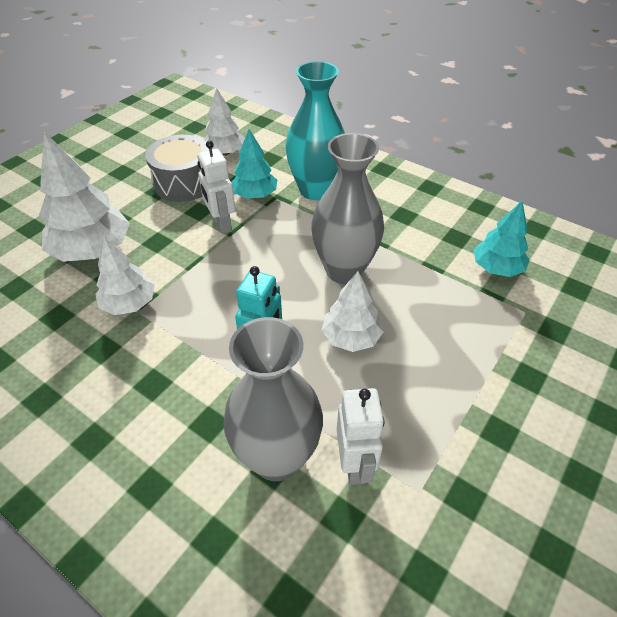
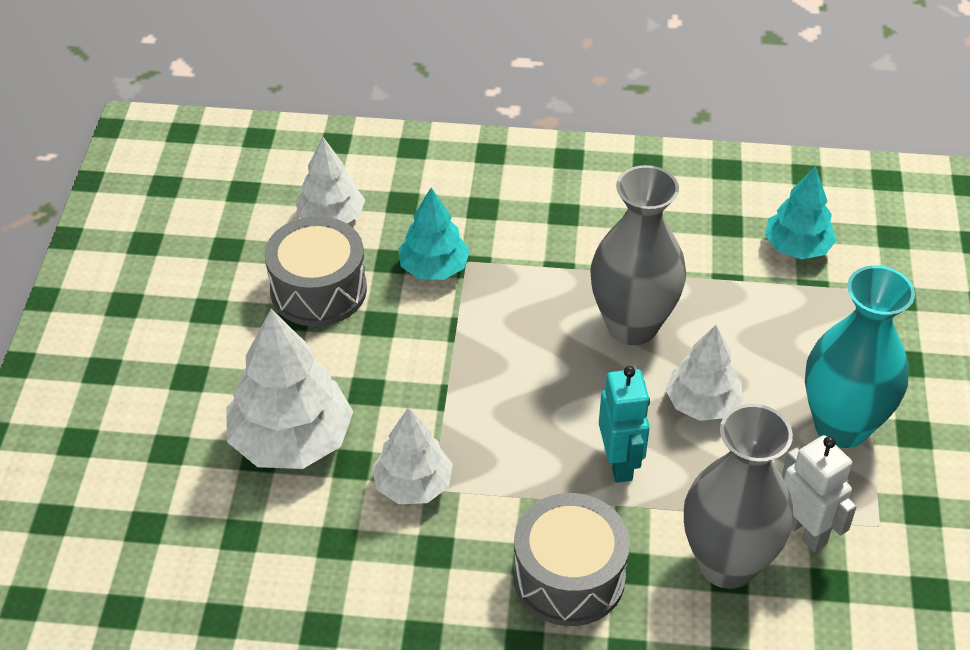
camera: 30 degrees left, 0 degrees up
(163, 408) = (569, 576): none -> grey drum
(221, 224) = (428, 329): white robot -> none
(315, 190) = (507, 227): turquoise vase -> turquoise vase (841, 426)

